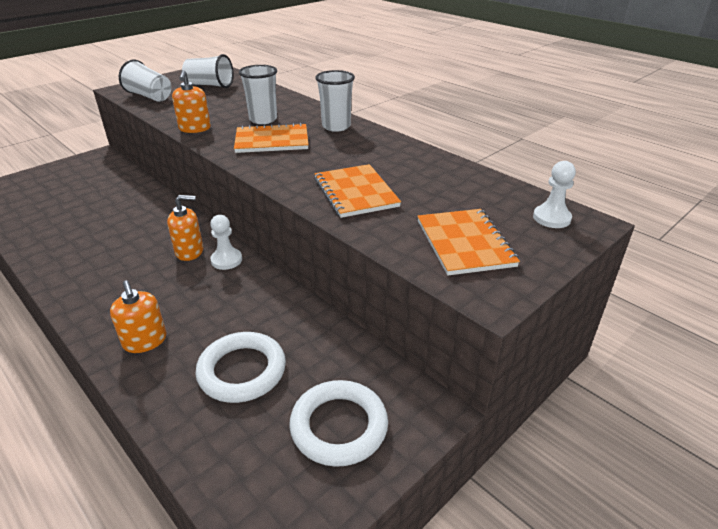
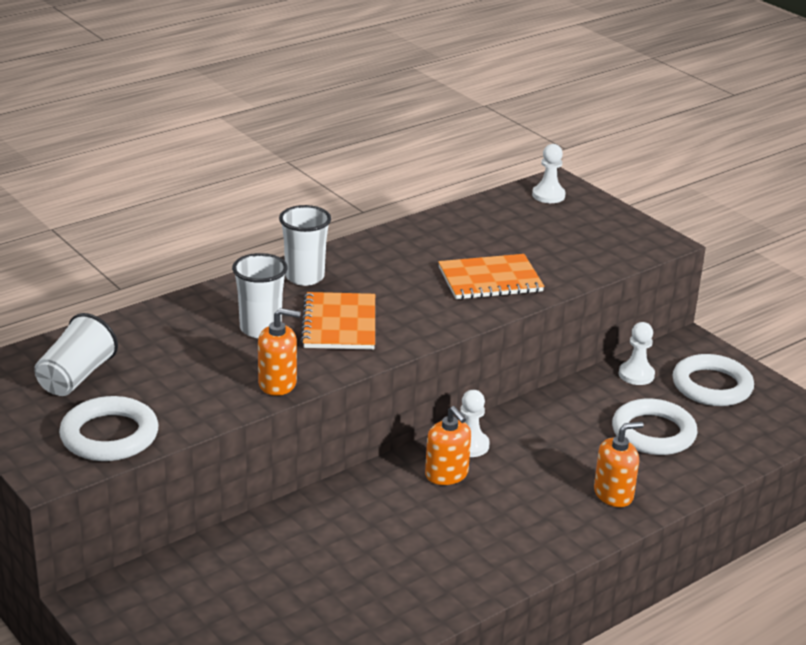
camera: 85 degrees left, 5 degrees down
(149, 96) = (109, 435): white cup -> white ring
(189, 251) = (446, 474): orange soap dispenser -> orange soap dispenser turned 150 degrees clockwise
(349, 359) = (636, 375): none -> white pawn
(464, 243) = (588, 239): orange notebook -> none

